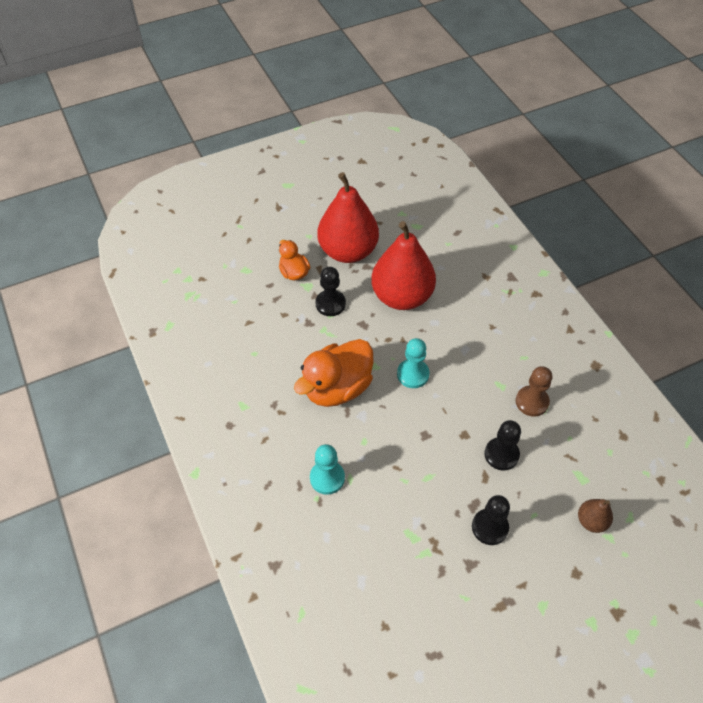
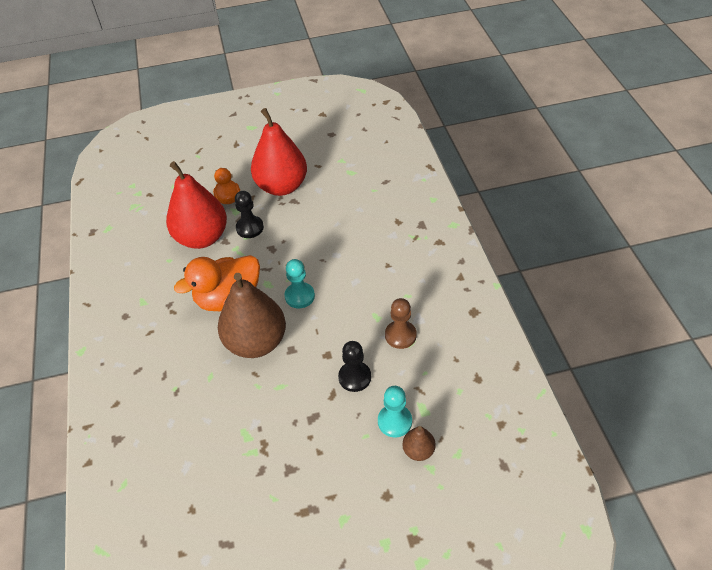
camera: 15 degrees right, 5 degrees down
(327, 478) = (190, 373): turquoise pawn -> turquoise pawn (394, 421)
(385, 433) = (256, 342): none -> brown pear
(402, 296) = (315, 229): red pear -> red pear (202, 237)
(490, 527) = (320, 440): black pawn -> none

